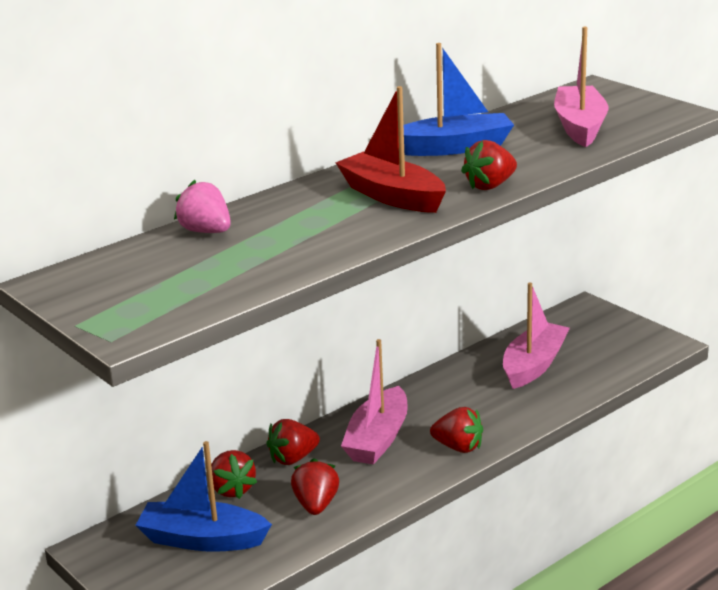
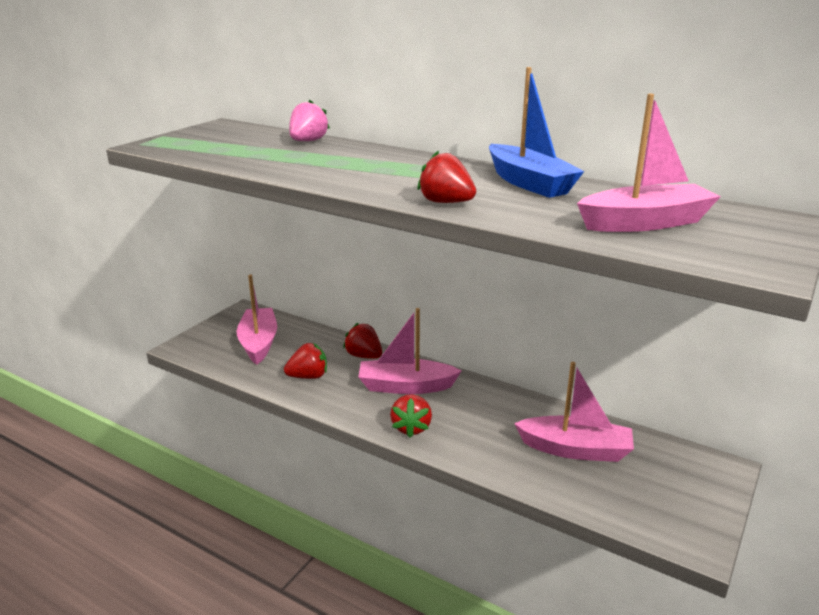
camera: 70 degrees right, 0 degrees up
(202, 539) = (259, 343): blue boat -> pink boat
(232, 489) = (318, 341): red strawberry -> none
(392, 196) = (400, 176): red boat -> none

